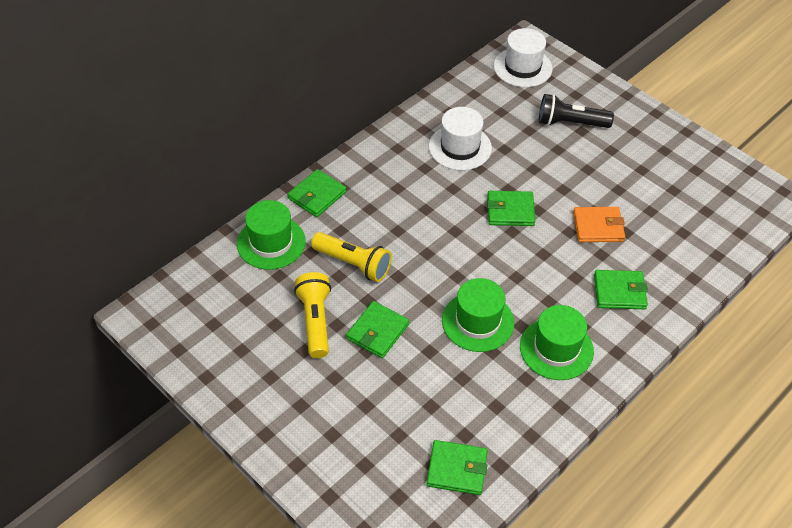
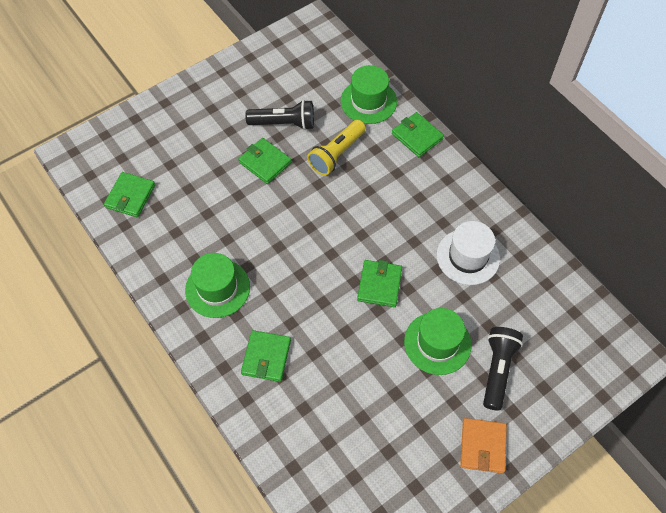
camera: 100 degrees right, 10 degrees up
(315, 321) = (284, 123): yellow flashlight -> black flashlight
(478, 321) = (259, 234): green hat -> green hat (437, 343)
(522, 67) = (590, 341): white hat -> none
(598, 227) = (348, 359): orange wallet -> orange wallet (482, 446)

